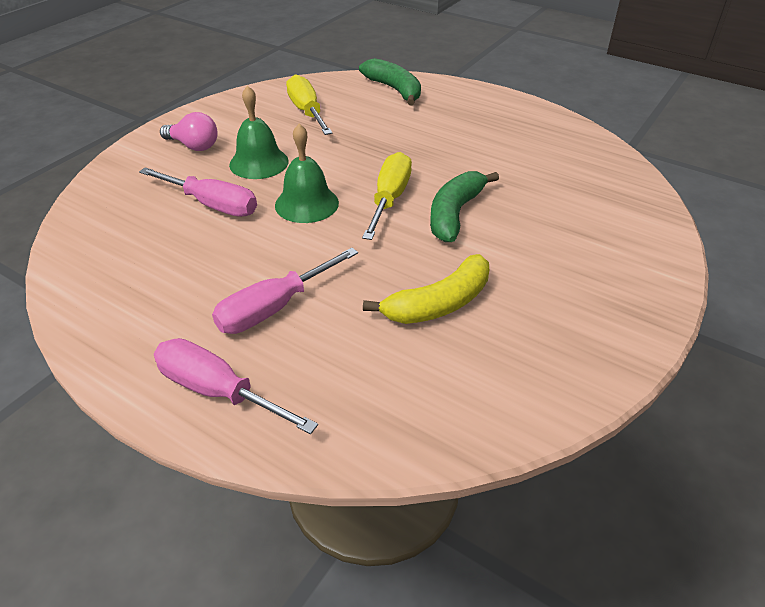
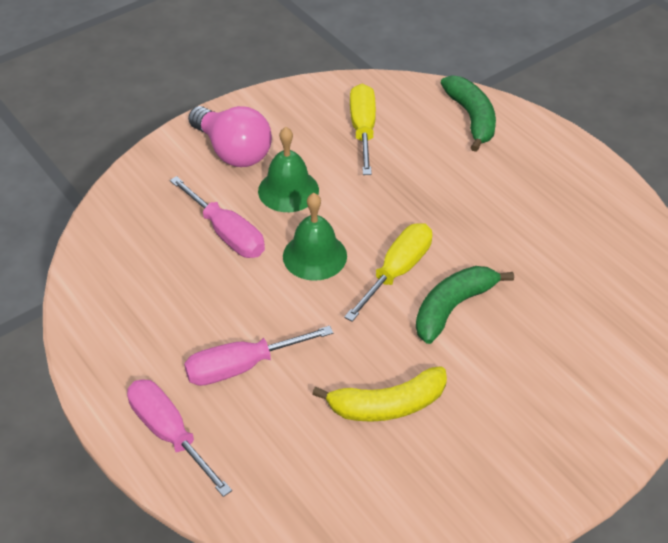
camera: 20 degrees right, 5 degrees up
(194, 146) = (233, 151): pink light bulb -> pink light bulb, size x1.54

